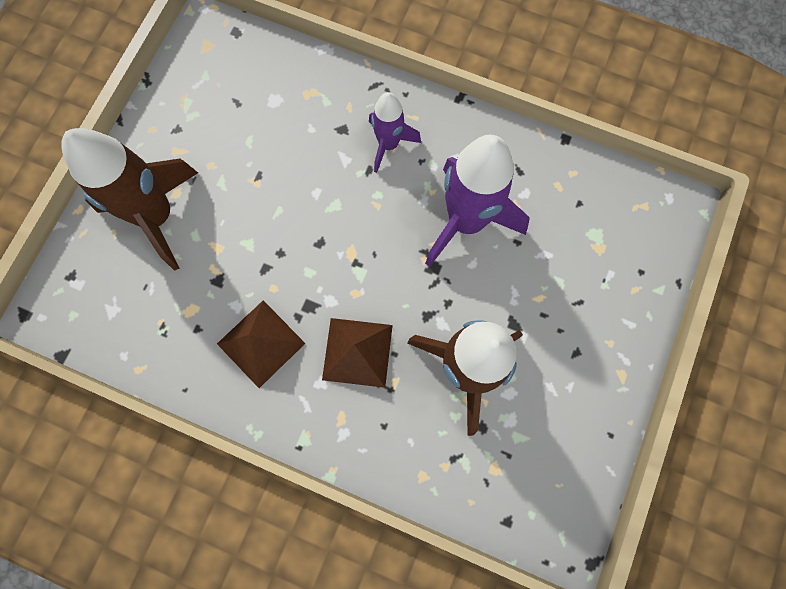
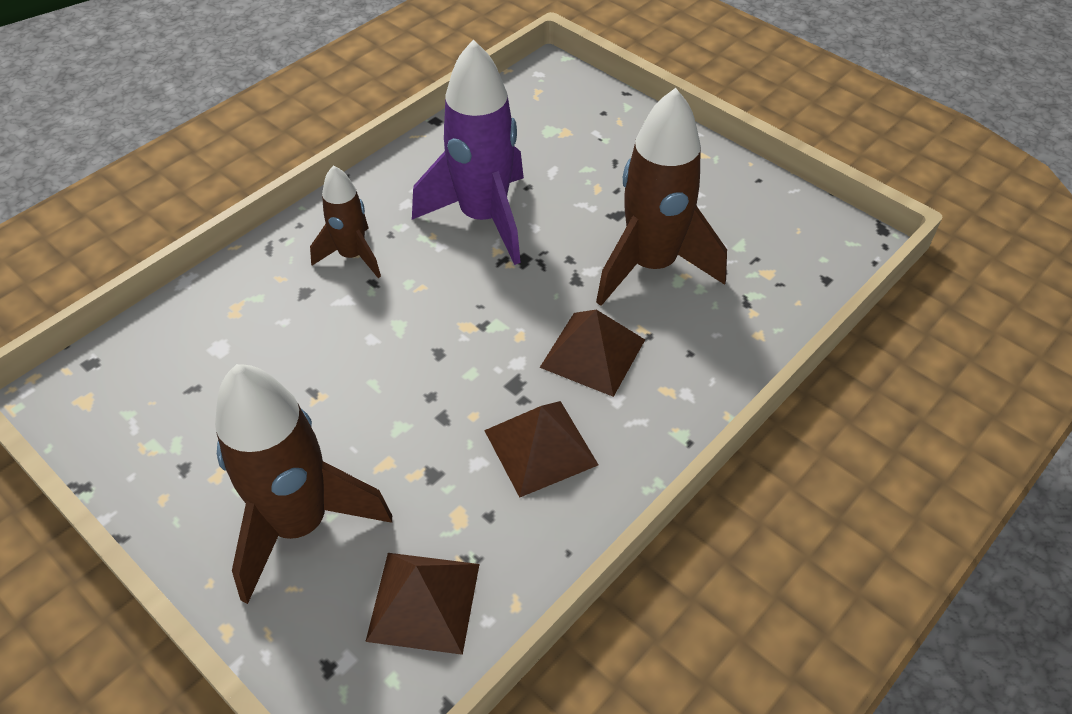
camera: 70 degrees left, 25 degrees down
(125, 313) = (424, 602): none -> brown pyramid
(388, 144) = (352, 256): purple rocket -> brown rocket

